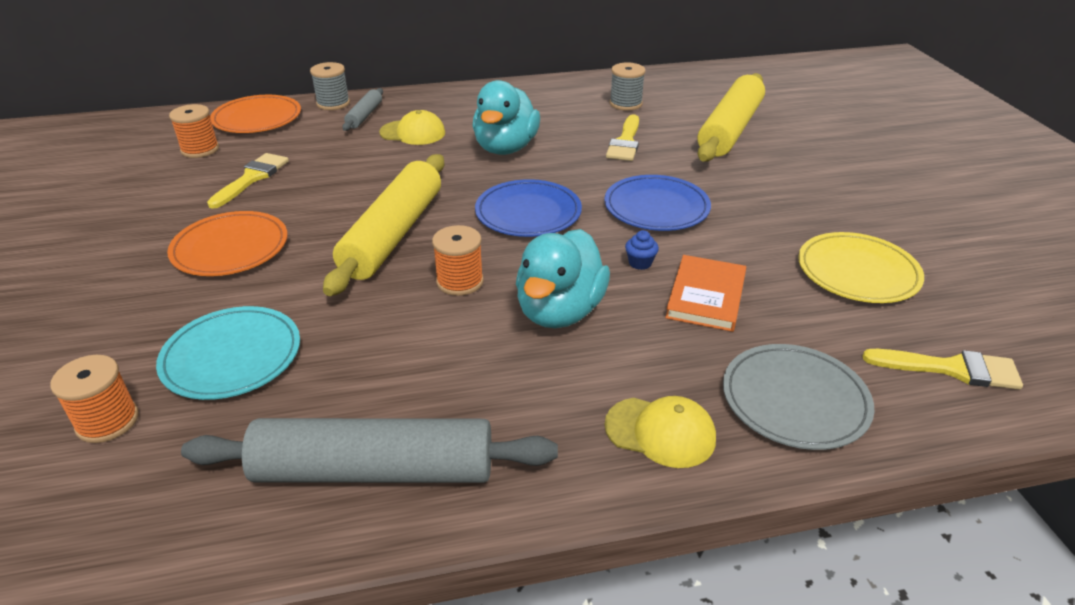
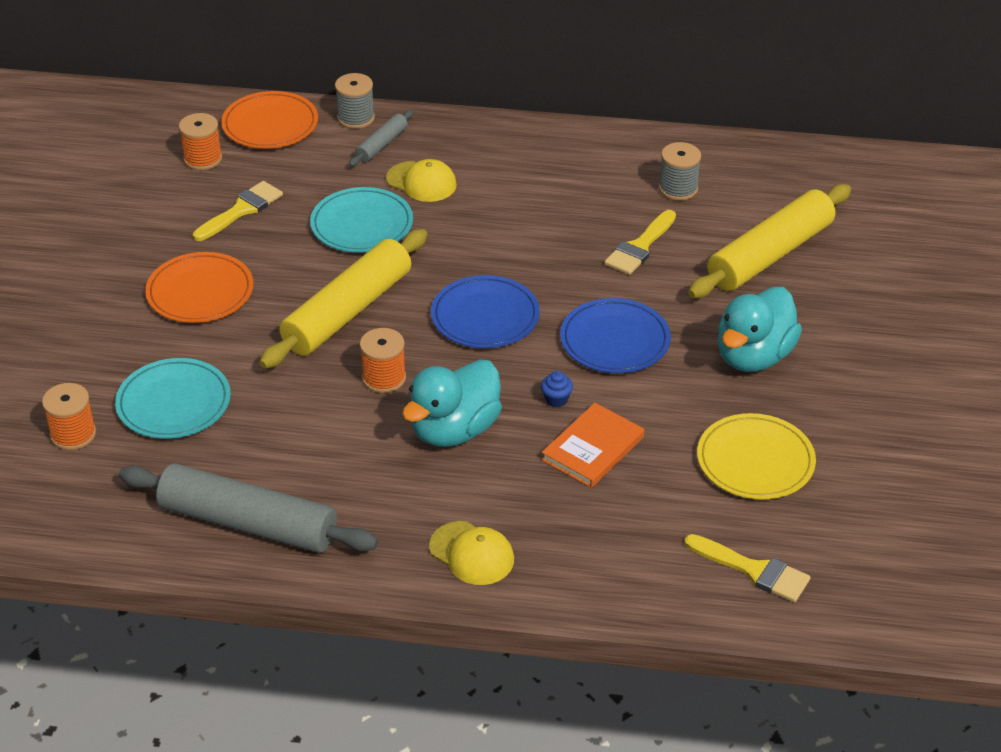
camera: 20 degrees right, 5 degrees up
(374, 169) = (362, 224): none -> turquoise plate
(506, 148) = (507, 226): turquoise duck -> turquoise duck (753, 356)
(794, 400) = (597, 559): grey plate -> none

